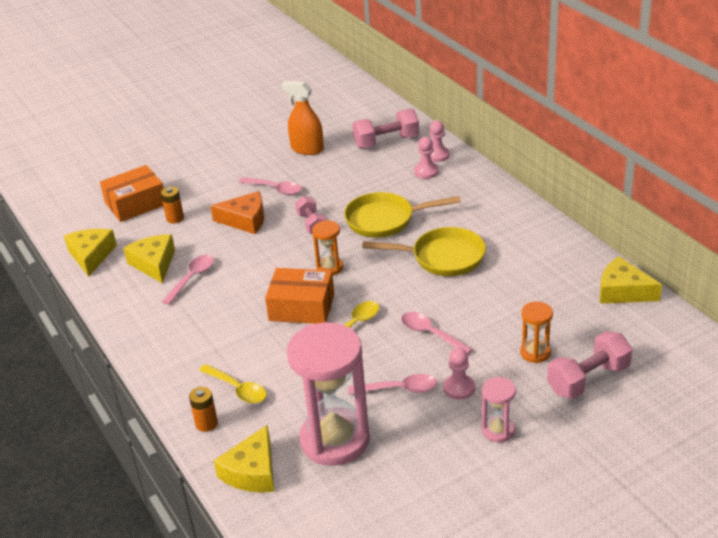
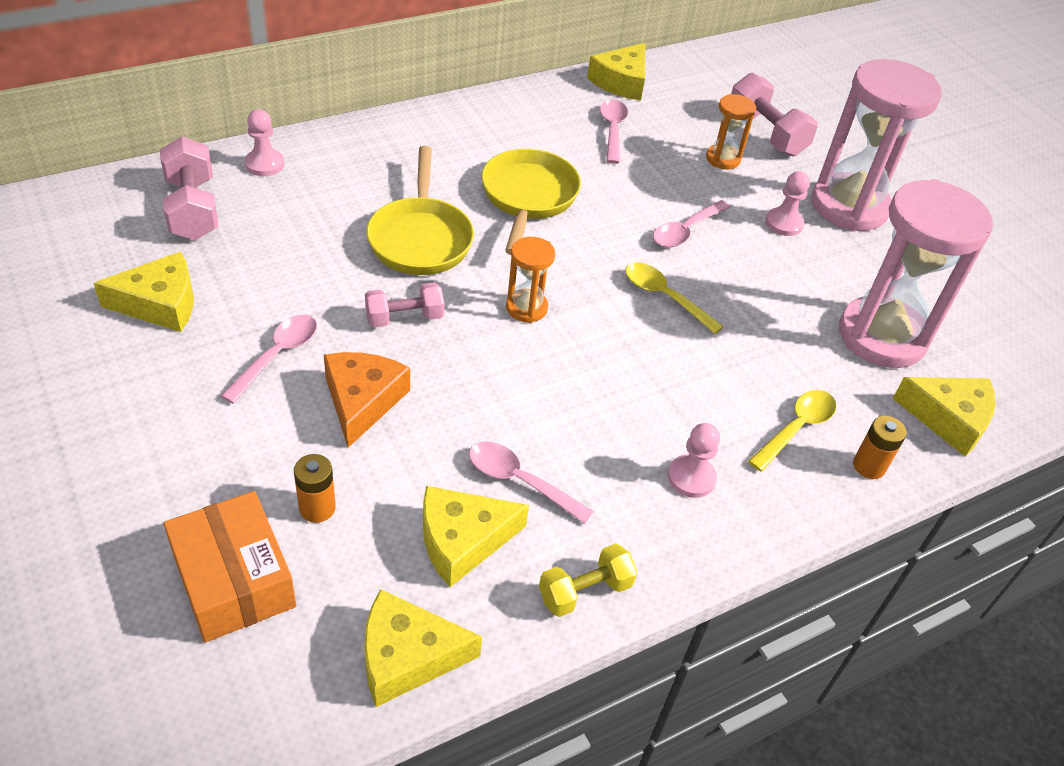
camera: 95 degrees left, 10 degrees up
(121, 306) = (585, 591): none -> yellow dumbbell
(302, 307) = (617, 346): orange box -> none
(307, 149) = (160, 304): orange spray bottle -> yellow cheese
(399, 389) = (788, 270): pink spoon -> pink spoon (612, 130)
(426, 172) = (306, 181): pink pawn -> pink pawn (691, 478)
(498, 430) = (849, 206): pink hourglass -> pink hourglass, size x2.15

